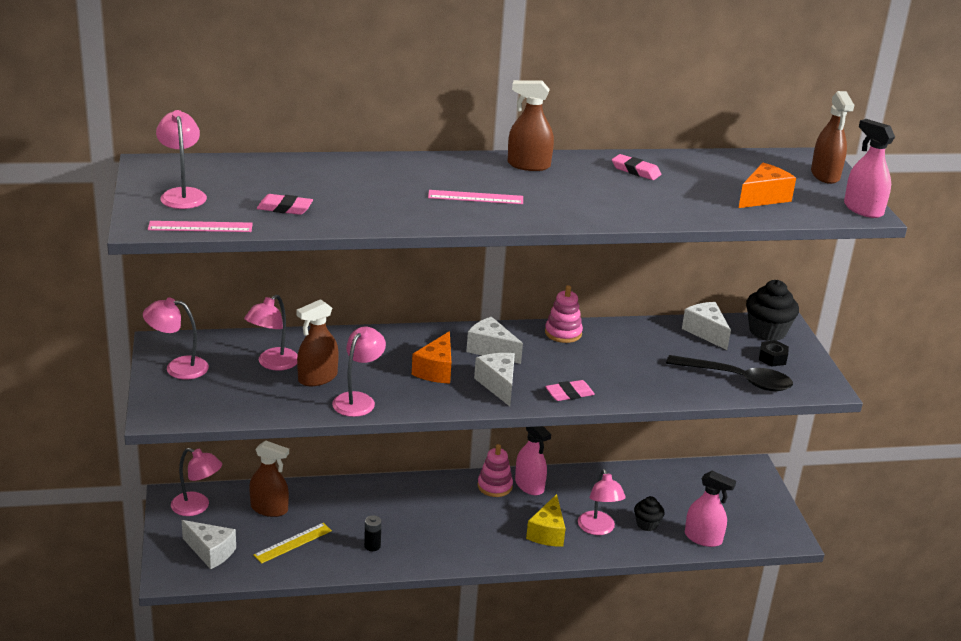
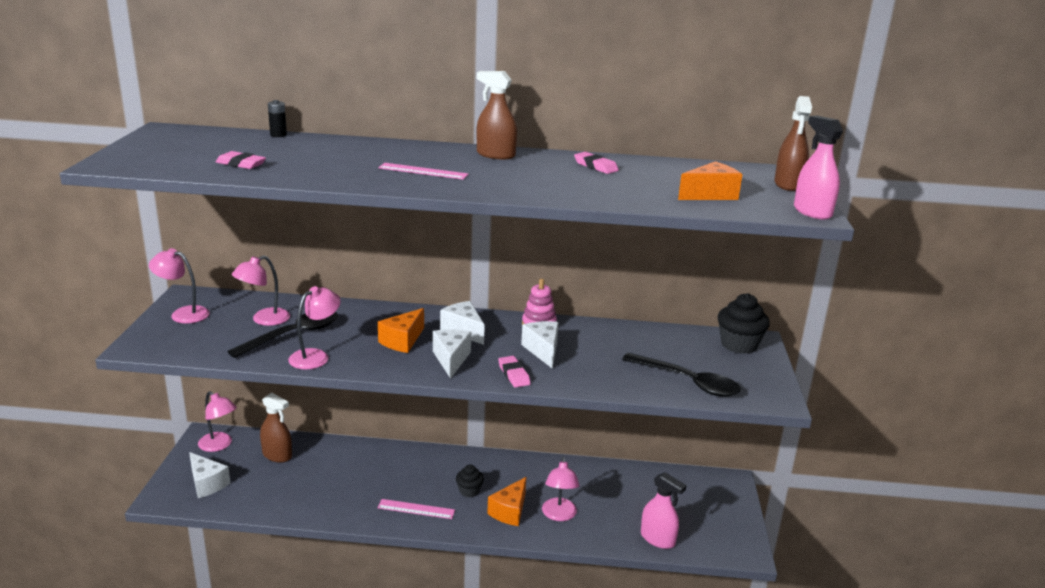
camera: 15 degrees right, 5 degrees down
(182, 194) = (165, 148): pink lamp -> none
(200, 226) = (152, 169): pink ruler -> pink ruler (416, 509)
(293, 543) = (280, 486): yellow ruler -> none
(317, 378) = (293, 335): brown spray bottle -> black spoon
(372, 546) = (346, 499): black battery -> black battery (278, 135)
(494, 486) = (481, 464): pink stacking toy -> none
(529, 485) = (513, 467): pink spray bottle -> none
(547, 532) = (510, 511): yellow cheese -> orange cheese
(569, 394) = (514, 374): pink eraser -> pink eraser turned 75 degrees clockwise
(647, 524) = (607, 518): black cupcake -> black cupcake (469, 491)
(706, 332) = (677, 339): white cheese -> white cheese (543, 350)
(772, 358) = (733, 368): black nut -> none

